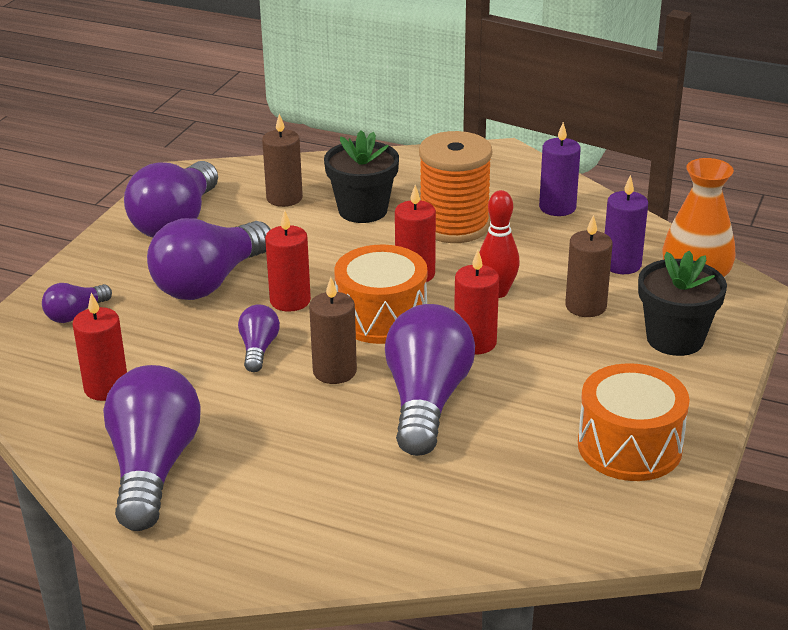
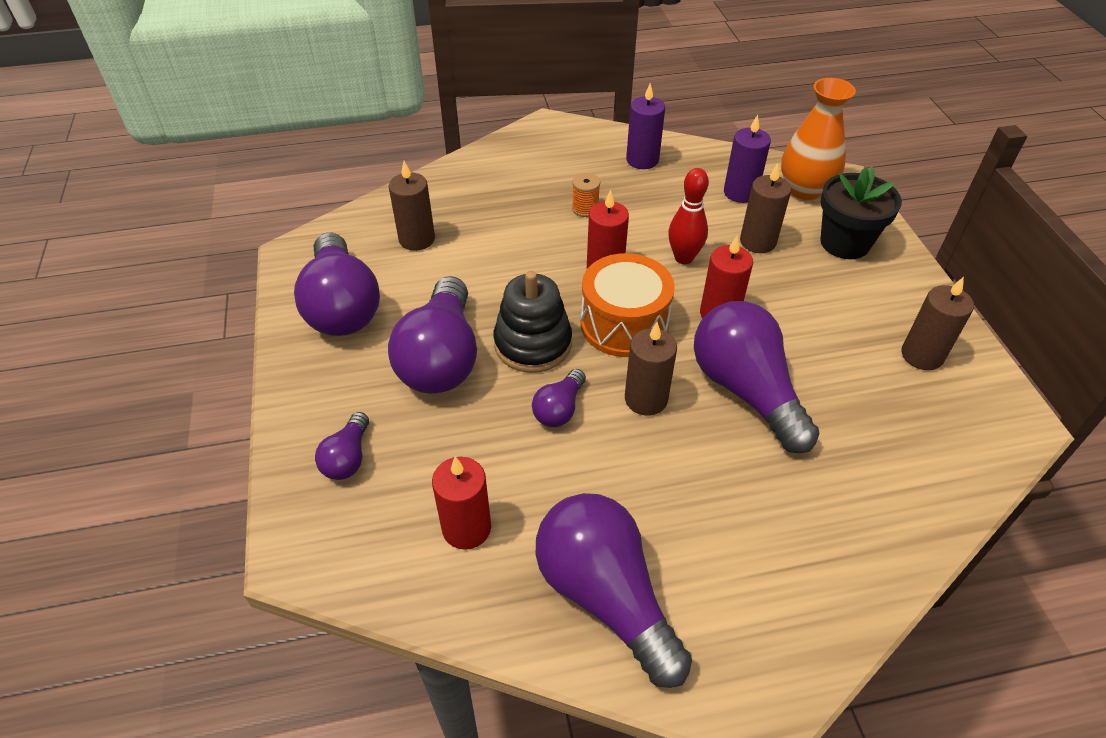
camera: 35 degrees left, 15 degrees up
(258, 349) = (559, 409): purple light bulb -> purple light bulb turned 120 degrees counterclockwise
(290, 300) = (533, 344): red candle -> black stacking toy
(362, 210) = (497, 224): black flower pot -> none
(454, 225) = (585, 208): orange spool -> orange spool, size x0.41
(629, 446) = (922, 355): orange drum -> brown candle

